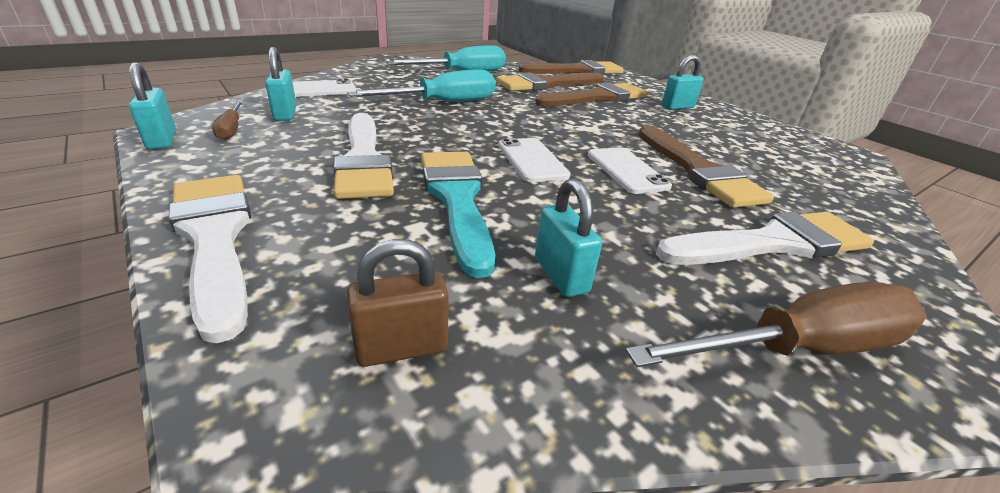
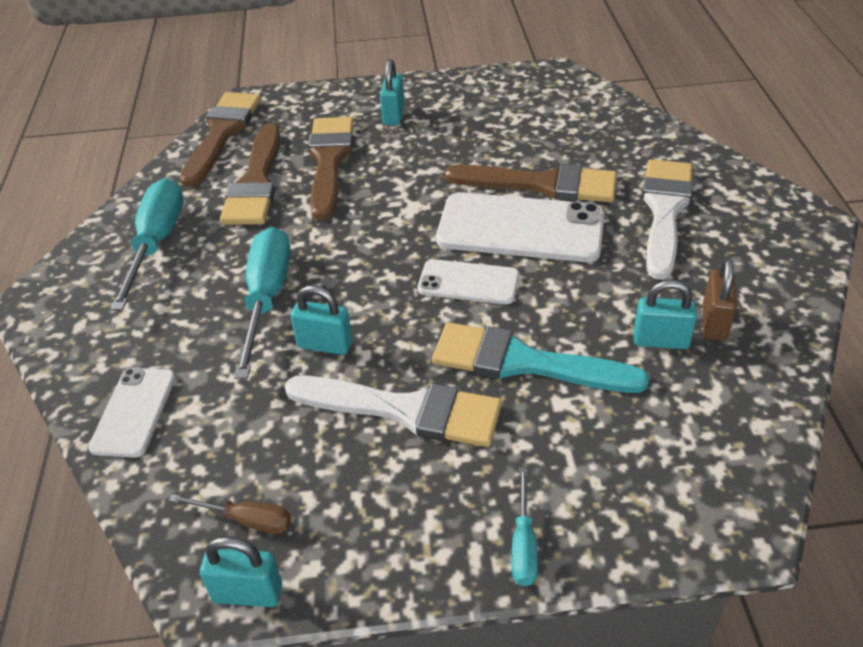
camera: 55 degrees left, 10 degrees up
(215, 238) = (523, 544): white brush -> turquoise screwdriver
(285, 114) = (218, 460): turquoise padlock -> turquoise padlock (325, 345)
(401, 348) = (708, 449): brown padlock -> brown padlock (714, 322)
(626, 170) = (520, 228): white phone -> white phone, size x1.77
(798, 348) = (767, 268): brown screwdriver -> none

